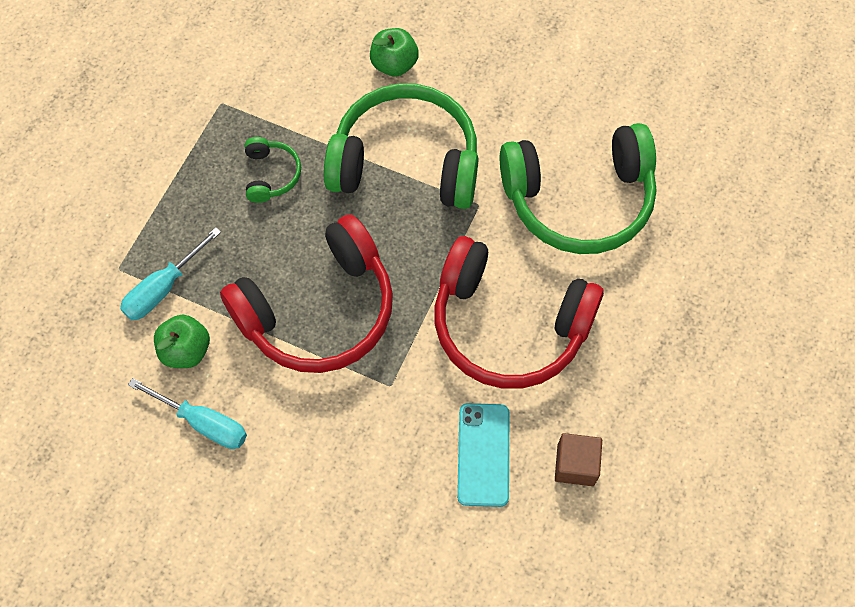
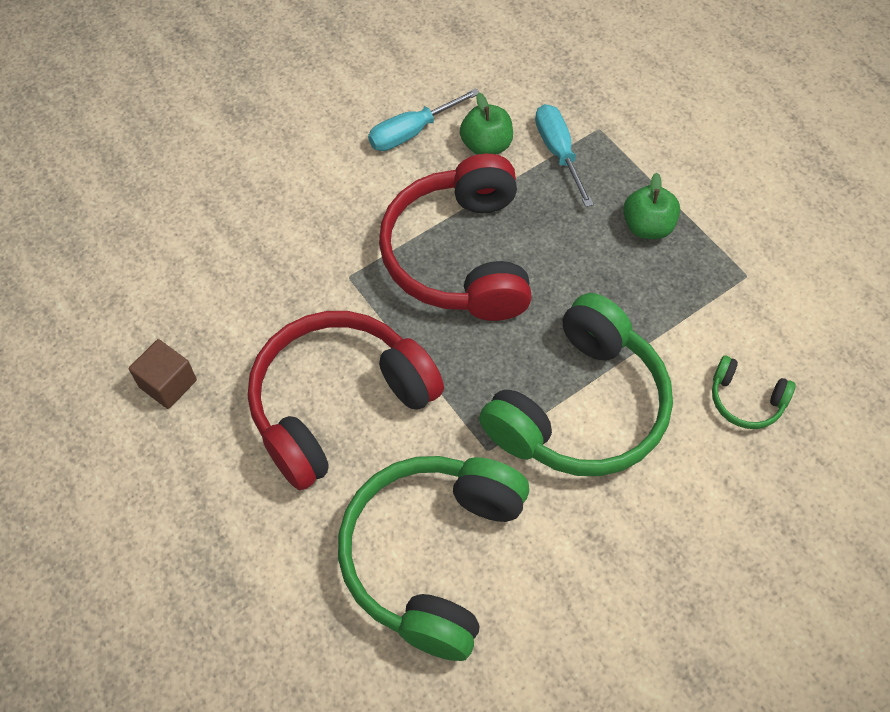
camera: 120 degrees right, 5 degrees down
(271, 175) = (633, 282): green headphones -> green headphones (745, 400)
(394, 64) = (717, 460): green apple -> green apple (647, 226)
(483, 454) = (233, 315): turquoise phone -> none

